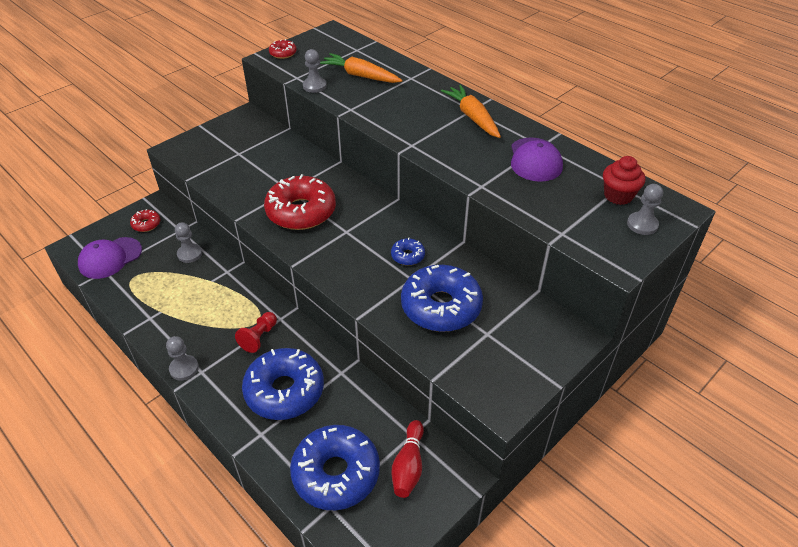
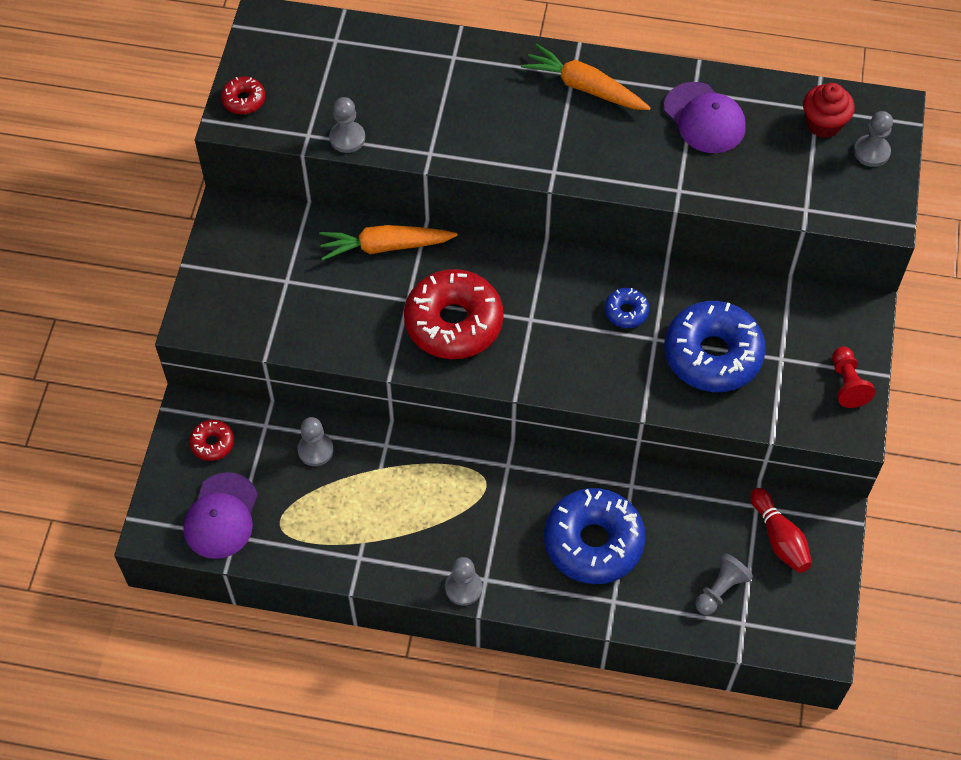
camera: 35 degrees left, 15 degrees up
(259, 337) = (507, 501): red pawn -> red pawn (847, 384)
(336, 473) = (720, 590): blue donut -> grey pawn
(360, 76) = (387, 87): orange carrot -> orange carrot (385, 246)

